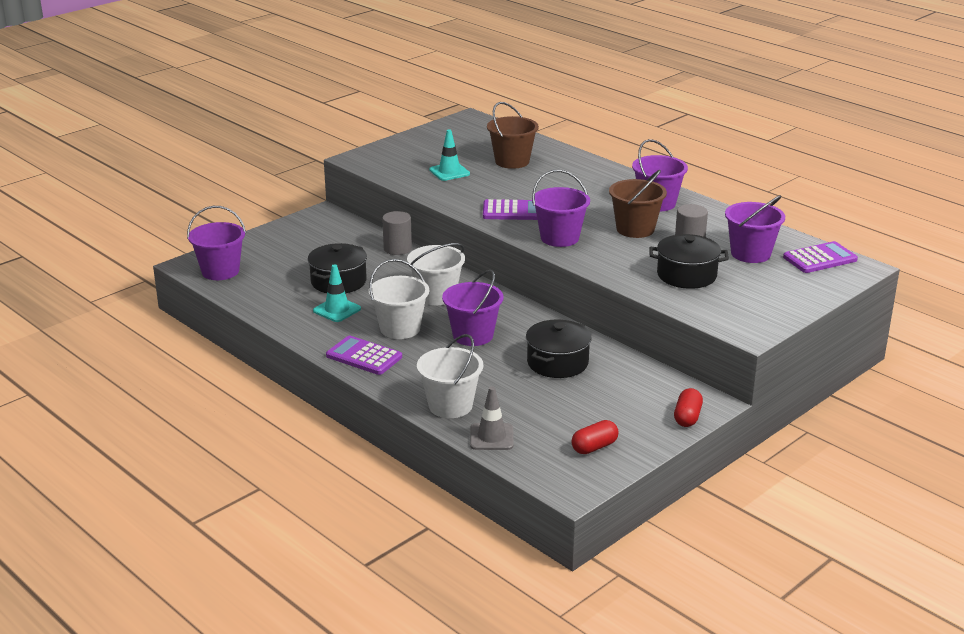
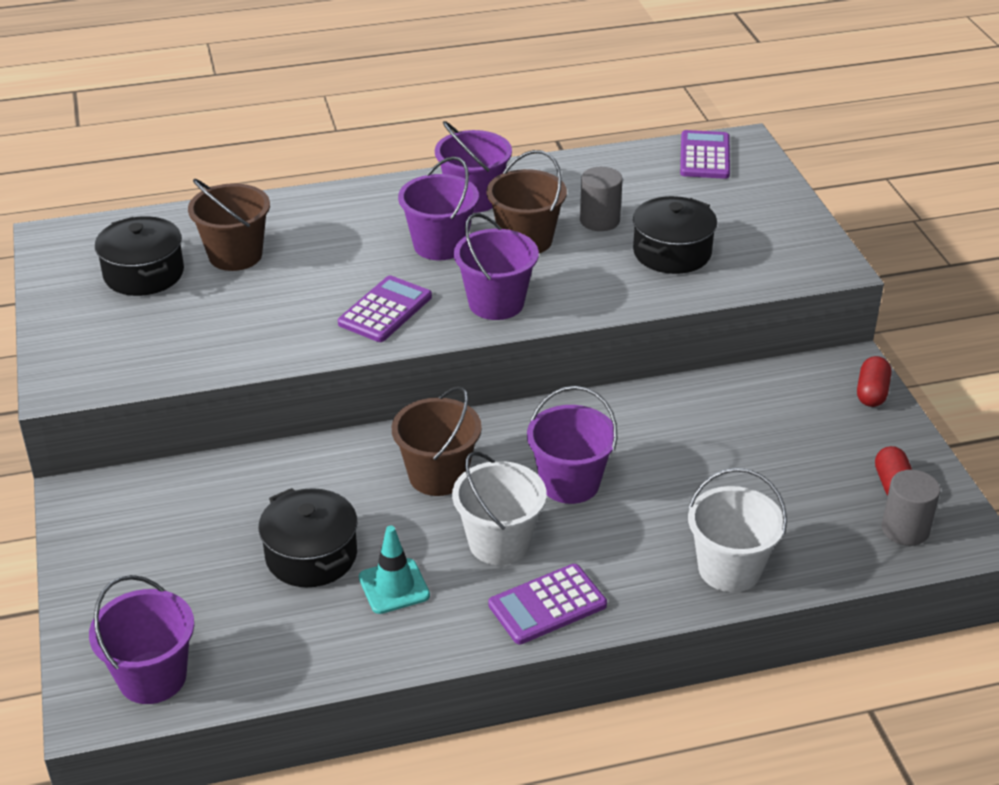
camera: 60 degrees left, 10 degrees up
(397, 249) = (269, 462): grey cylinder -> grey cylinder (905, 529)
(436, 296) = (438, 475): white bucket -> brown bucket
(449, 172) = (207, 318): turquoise traffic cone -> none
(491, 437) = (824, 561): grey traffic cone -> none
(557, 363) = (689, 439): black pot -> black pot (144, 273)
(687, 417) = (871, 393): red capsule -> red capsule turned 60 degrees clockwise
(750, 254) = (657, 191): purple bucket -> purple bucket (440, 245)

